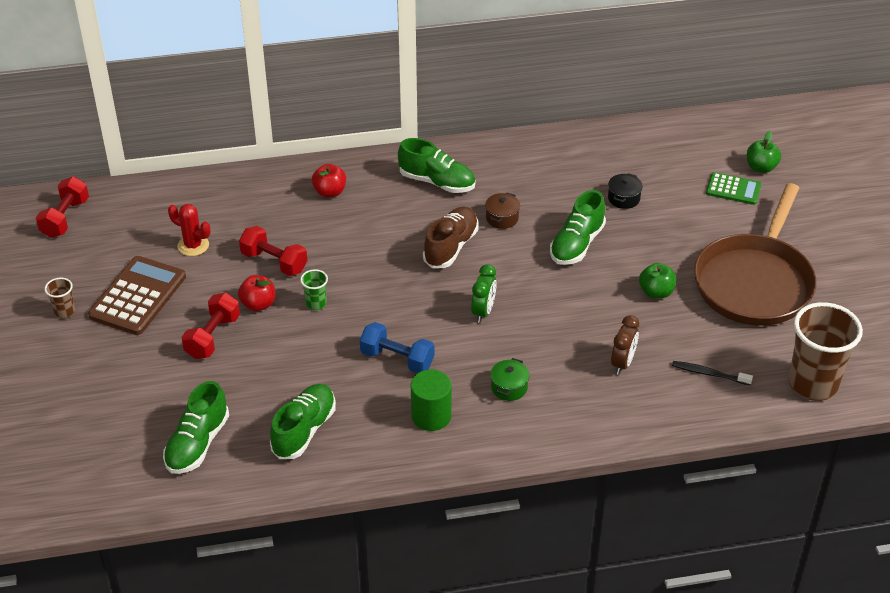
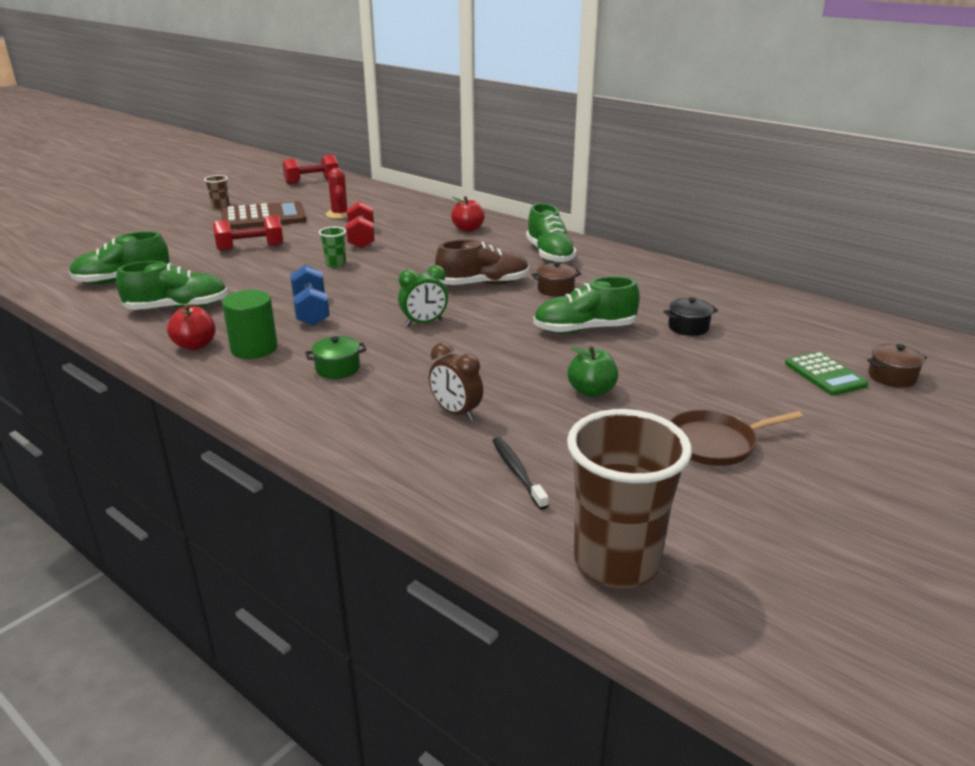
camera: 50 degrees right, 15 degrees down
(258, 304) = (307, 249): red apple -> red apple (195, 345)
(622, 363) = (456, 412): brown clock -> brown clock turned 60 degrees clockwise
(754, 282) = (715, 443): brown pan -> brown pan, size x0.48
(761, 167) = (891, 377): green apple -> brown pot

